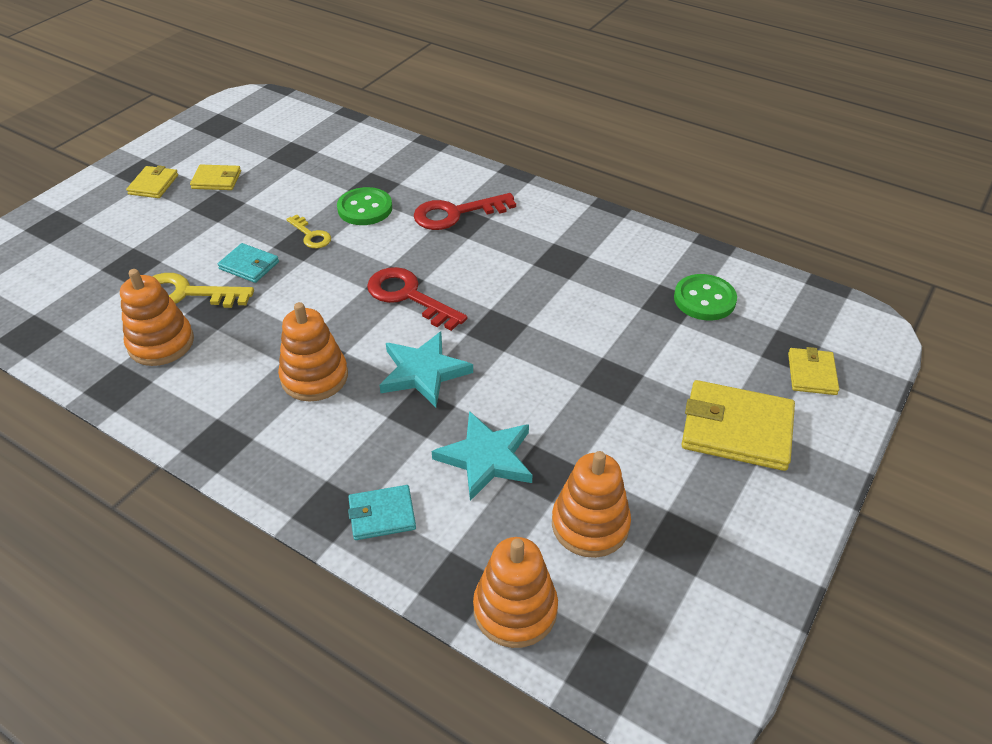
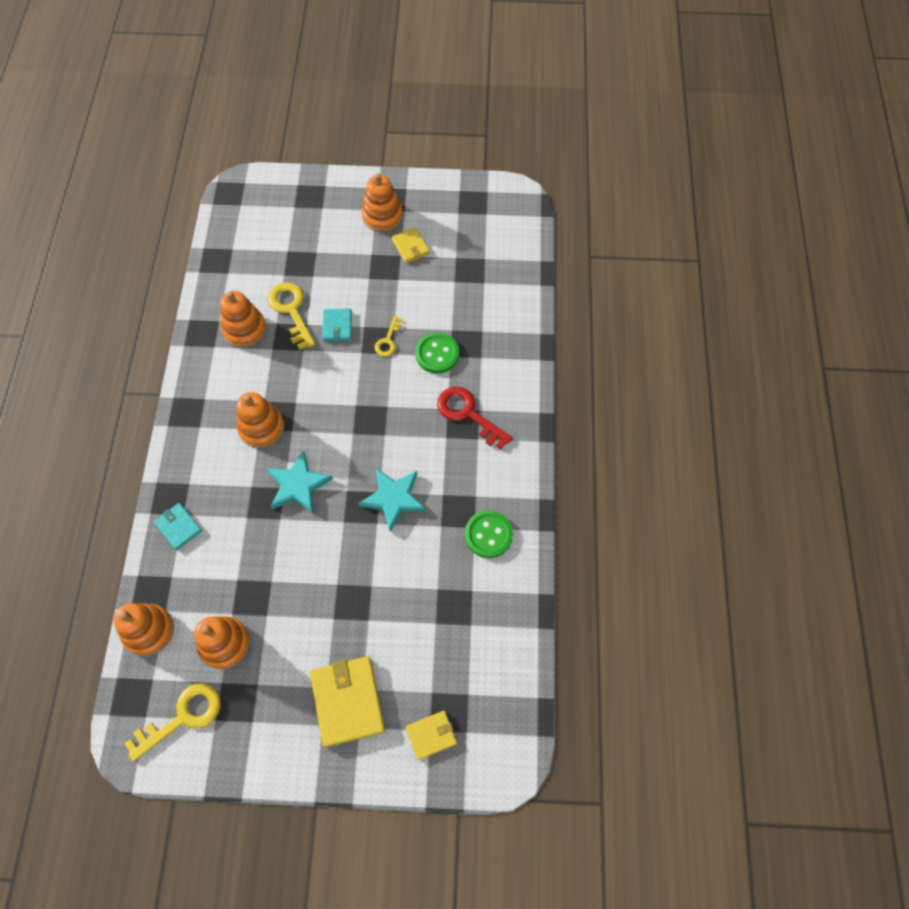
camera: 60 degrees right, 20 degrees up
(153, 184) = (382, 216): yellow wallet -> orange stacking toy
(408, 296) = (362, 436): red key -> none
(486, 458) = (246, 559): turquoise star -> turquoise star (394, 498)
(672, 613) = (183, 717): none -> yellow key
(704, 299) = (472, 629): green button -> green button (488, 535)

